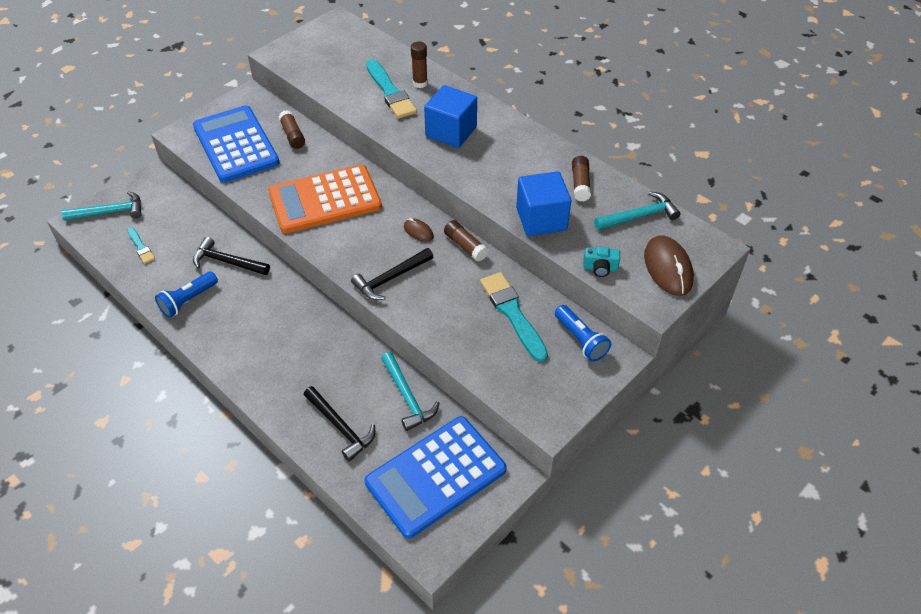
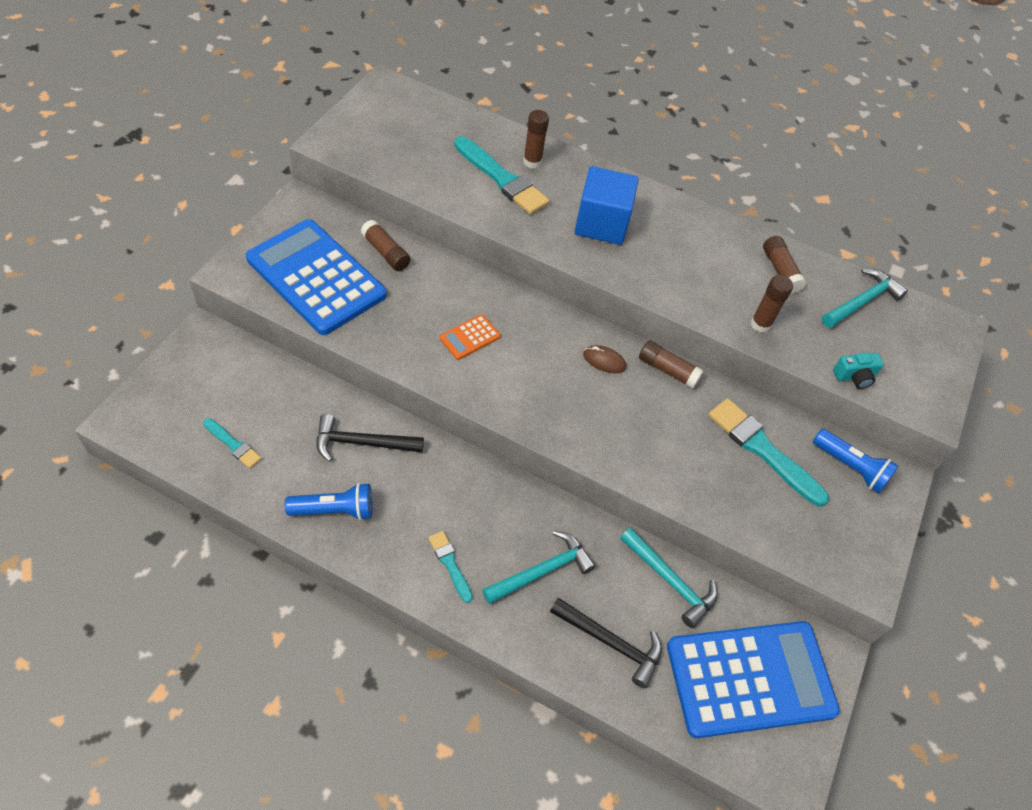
camera: 25 degrees left, 5 degrees up
(110, 212) = (165, 400): turquoise hammer -> turquoise hammer (542, 571)
(188, 300) = (335, 510): blue flashlight -> blue flashlight turned 120 degrees counterclockwise
(250, 351) = (450, 564): none -> turquoise brush
(325, 200) = (470, 337): orange calculator -> orange calculator, size x0.40
(390, 278) = (601, 432): black hammer -> none
(436, 476) = (750, 678): blue calculator -> blue calculator turned 135 degrees counterclockwise
(541, 219) = (760, 324): blue cube -> brown glue stick
(668, 268) = (923, 363): brown mouse -> none

